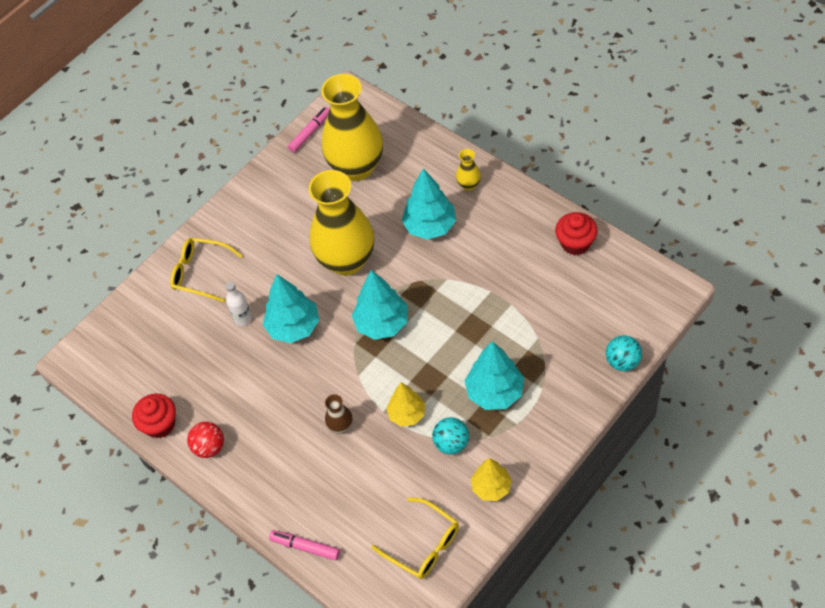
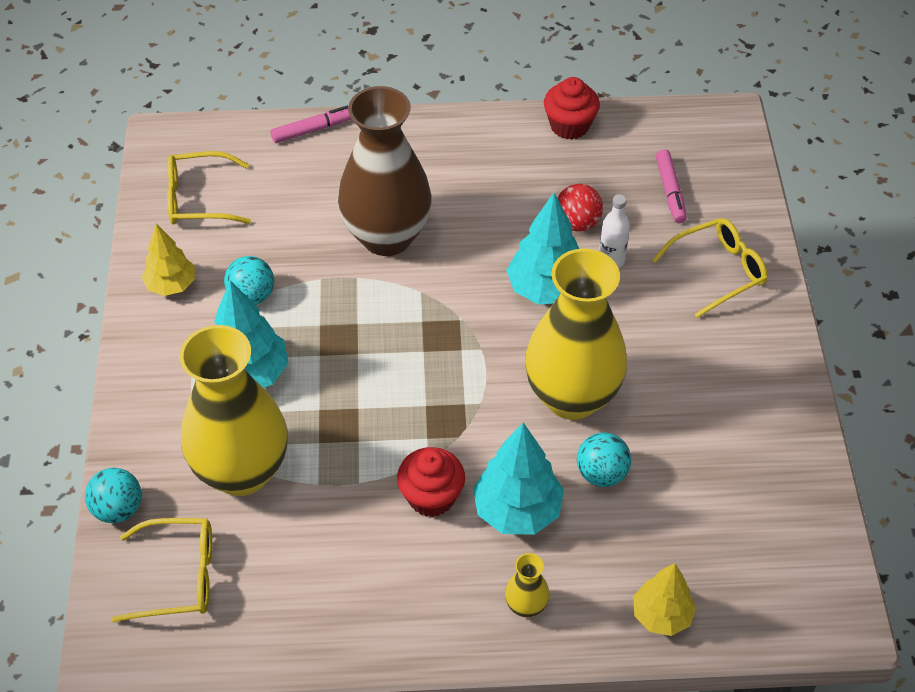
camera: 130 degrees right, 5 degrees down
(209, 447) = (498, 140): red ball -> red ball (577, 223)
(310, 133) = (819, 524): pink marker -> pink marker (670, 191)
(341, 426) = (387, 236): brown vase -> brown vase, size x2.48
(356, 167) = (700, 521): yellow vase -> yellow vase (242, 471)
(374, 216) = (601, 473): none -> turquoise ball
(382, 324) = (451, 358): turquoise tree -> none
(407, 414) = (327, 291): yellow tree -> yellow tree (661, 615)
(575, 243) = (302, 625): red cupcake -> red cupcake (431, 496)
(617, 305) = (177, 577): none -> yellow glasses

